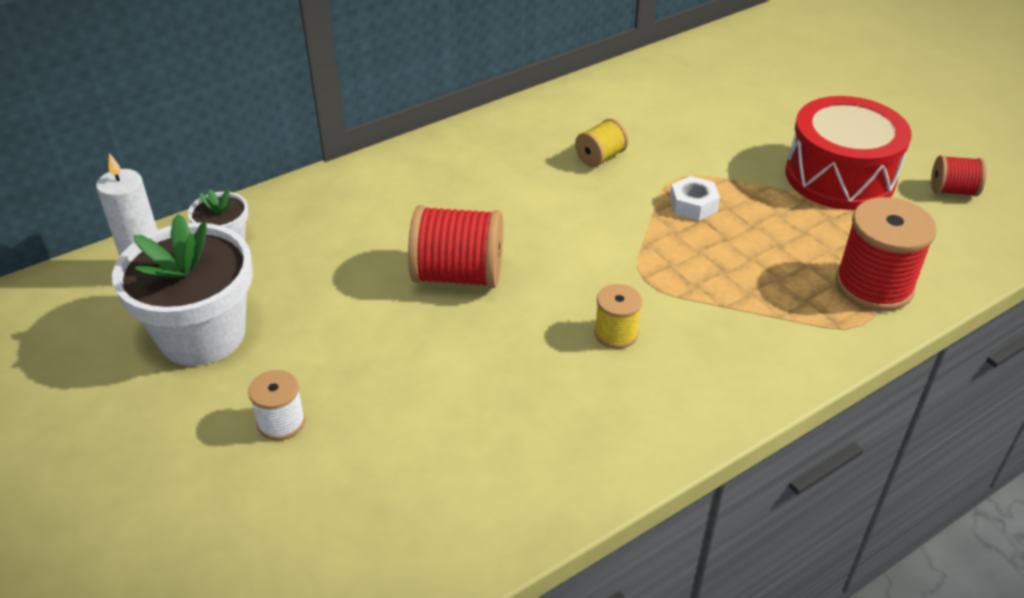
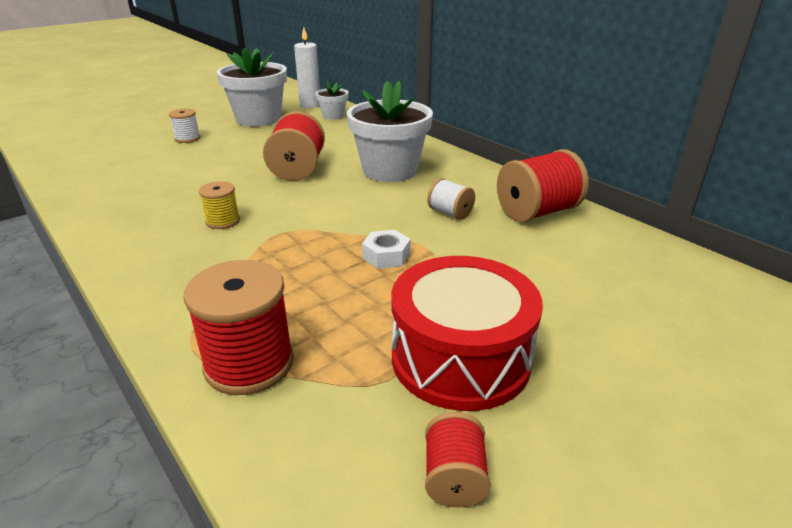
camera: 85 degrees right, 10 degrees down
(476, 192) = (390, 170): none -> white flower pot
(600, 157) = (450, 213): yellow spool -> white spool
(601, 104) = (537, 212): none -> red spool

